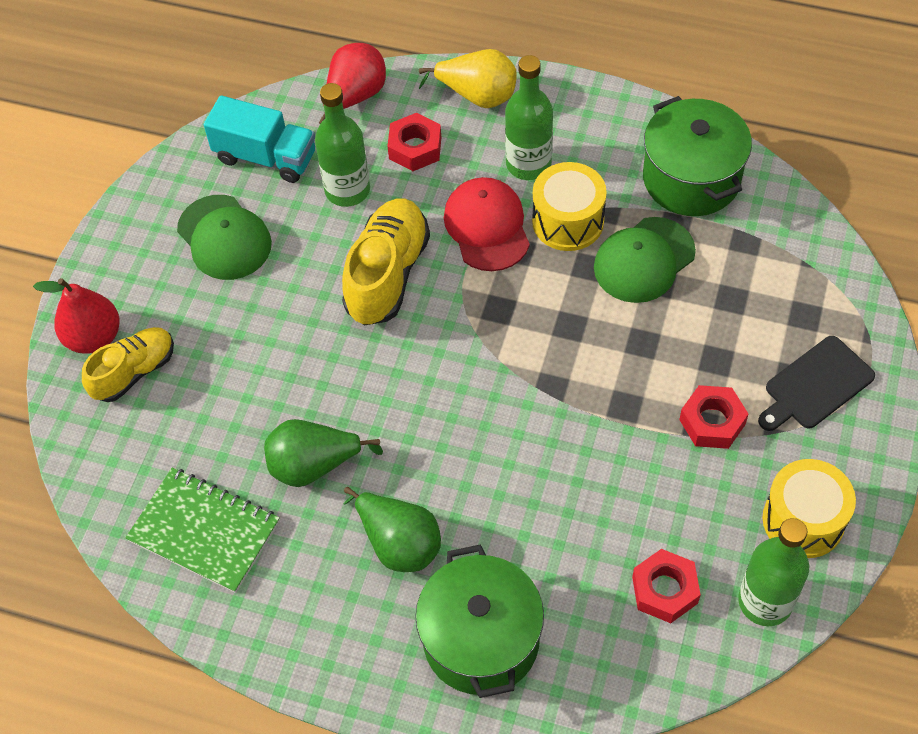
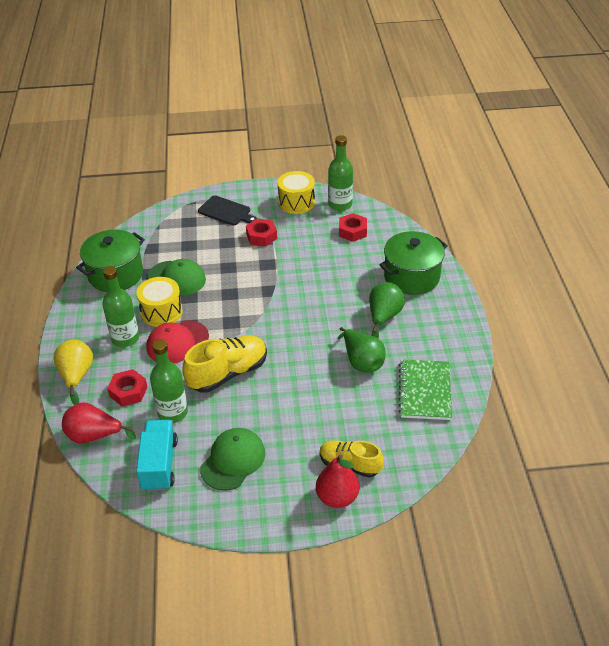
camera: 115 degrees left, 15 degrees down
(387, 274) = (228, 373): yellow shoe -> yellow shoe turned 150 degrees clockwise

